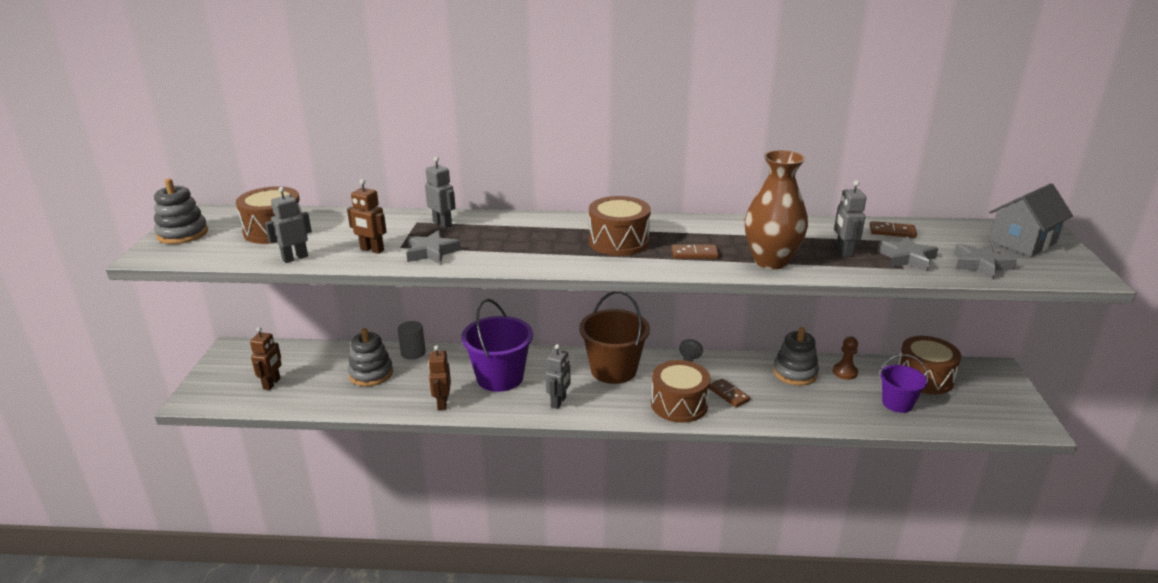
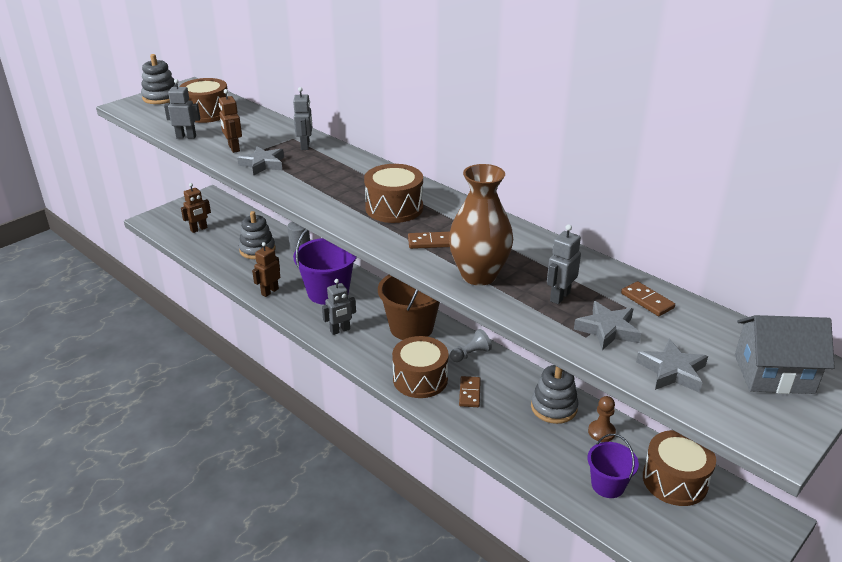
camera: 40 degrees right, 5 degrees up
(694, 254) = (430, 242): brown domino -> brown domino turned 45 degrees counterclockwise

